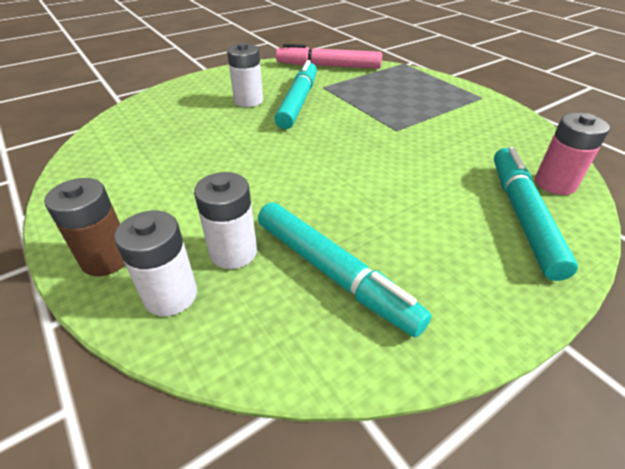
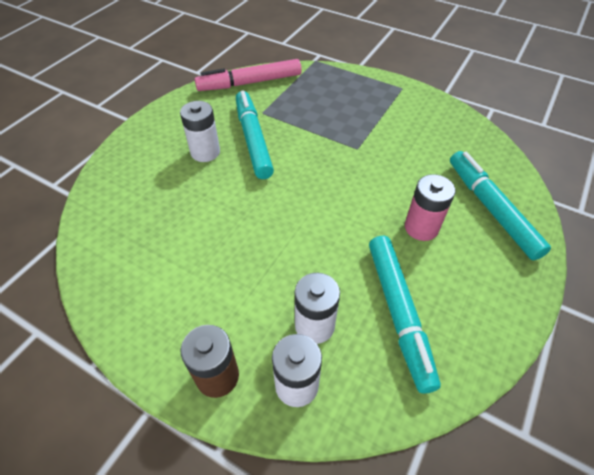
camera: 25 degrees left, 10 degrees up
(333, 273) = (398, 313): turquoise marker -> turquoise marker turned 60 degrees clockwise
(555, 183) = (497, 169): pink battery -> pink battery (421, 227)

